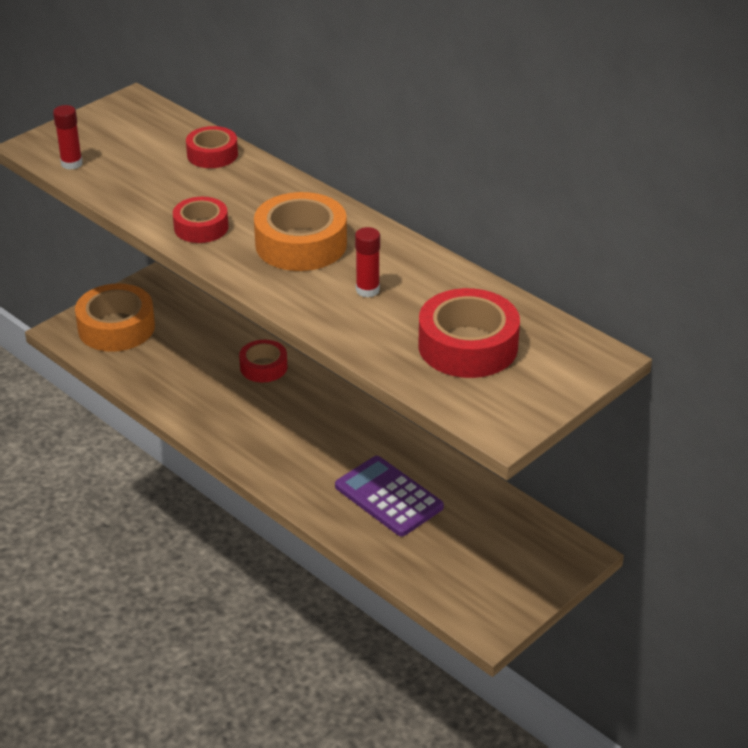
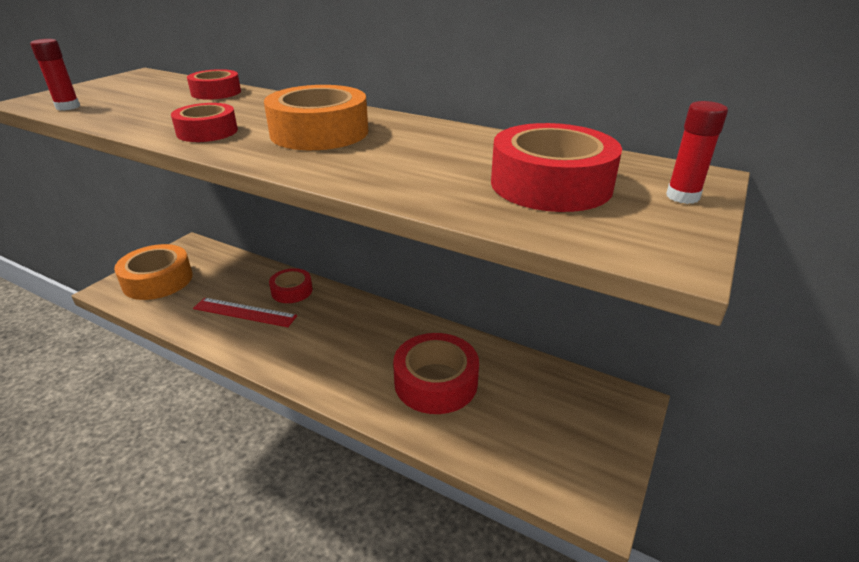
camera: 15 degrees left, 5 degrees down
(208, 385) = (244, 312): none -> red ruler
(367, 290) = (407, 155): red glue stick -> red glue stick (682, 197)
(388, 497) = (436, 382): purple calculator -> red tape

